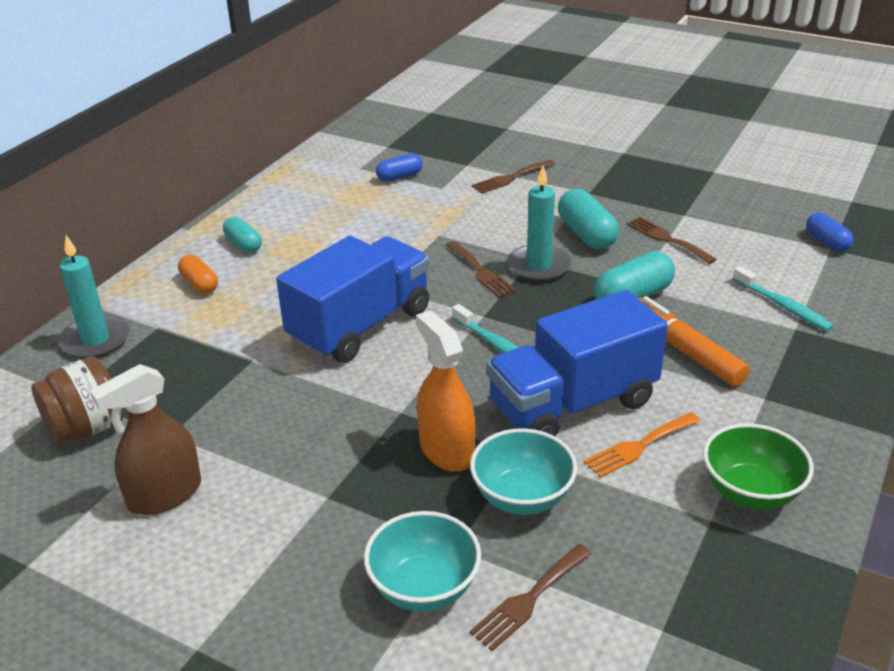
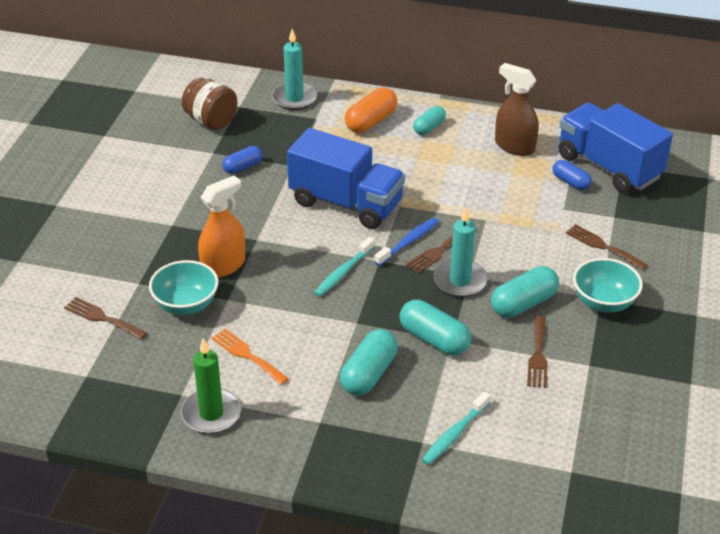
camera: 75 degrees right, 5 degrees up
(165, 495) = (162, 164): brown spray bottle -> brown spray bottle (514, 146)
(199, 284) = (371, 121): orange capsule -> orange capsule, size x1.58
(424, 587) = (106, 275): turquoise bowl -> turquoise bowl (603, 302)
(457, 290) = (408, 242): none -> blue toothbrush
(572, 404) = (285, 318): blue truck -> blue truck (608, 167)
(667, 239) = (538, 355): brown fork -> brown fork turned 150 degrees clockwise
(685, 350) = (369, 374): orange marker -> turquoise capsule
(750, 492) = (211, 414): green bowl -> green candle
(826, 242) = (582, 468): blue capsule -> blue capsule (243, 167)

